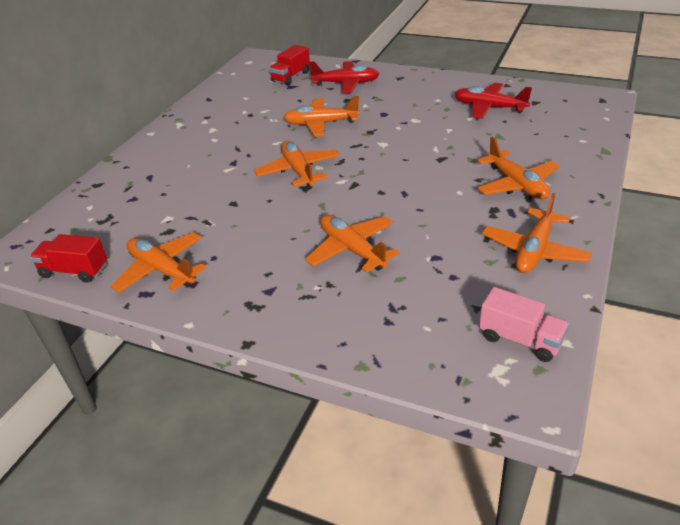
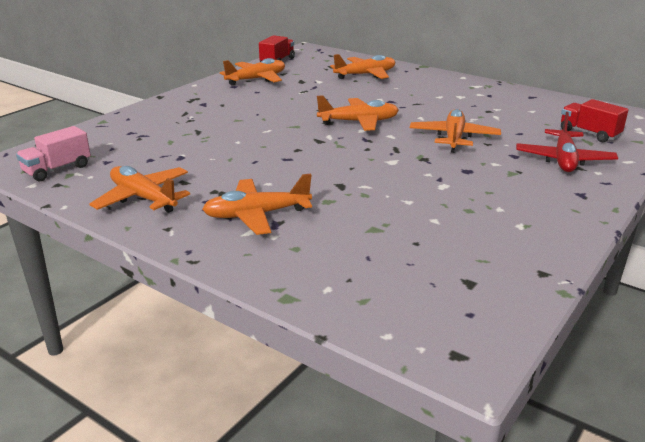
camera: 100 degrees right, 10 degrees down
(352, 250) = (222, 130): orange plane -> orange plane (365, 75)
(489, 107) = (461, 240): red plane -> none

